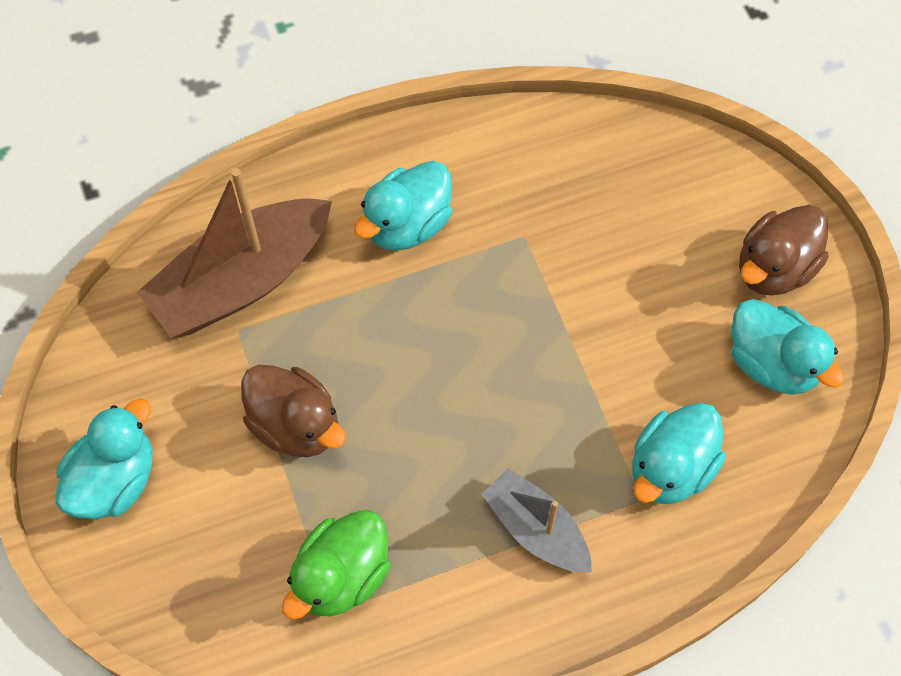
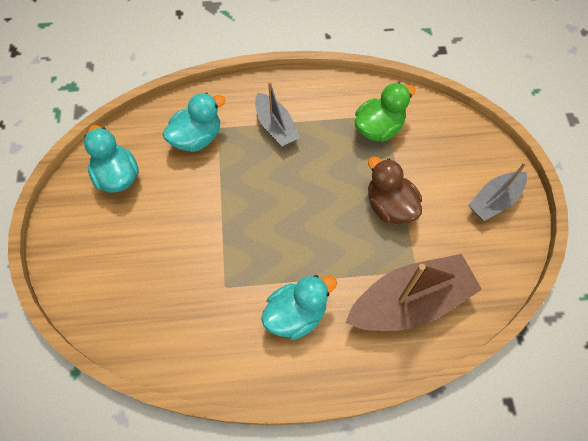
camera: 165 degrees left, 0 degrees up
(114, 480) = (494, 200): turquoise duck -> grey boat
(774, 268) = (86, 228): brown duck -> none

